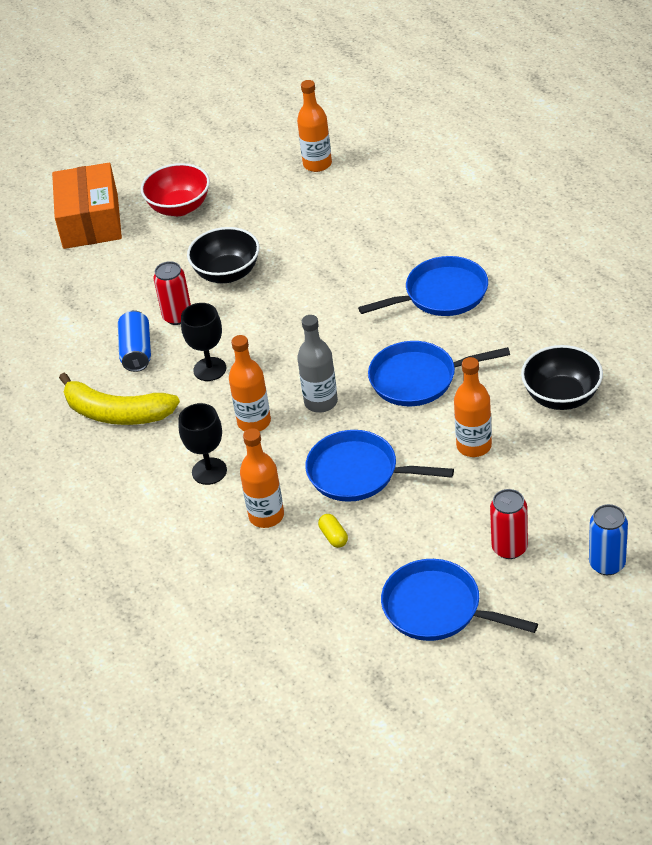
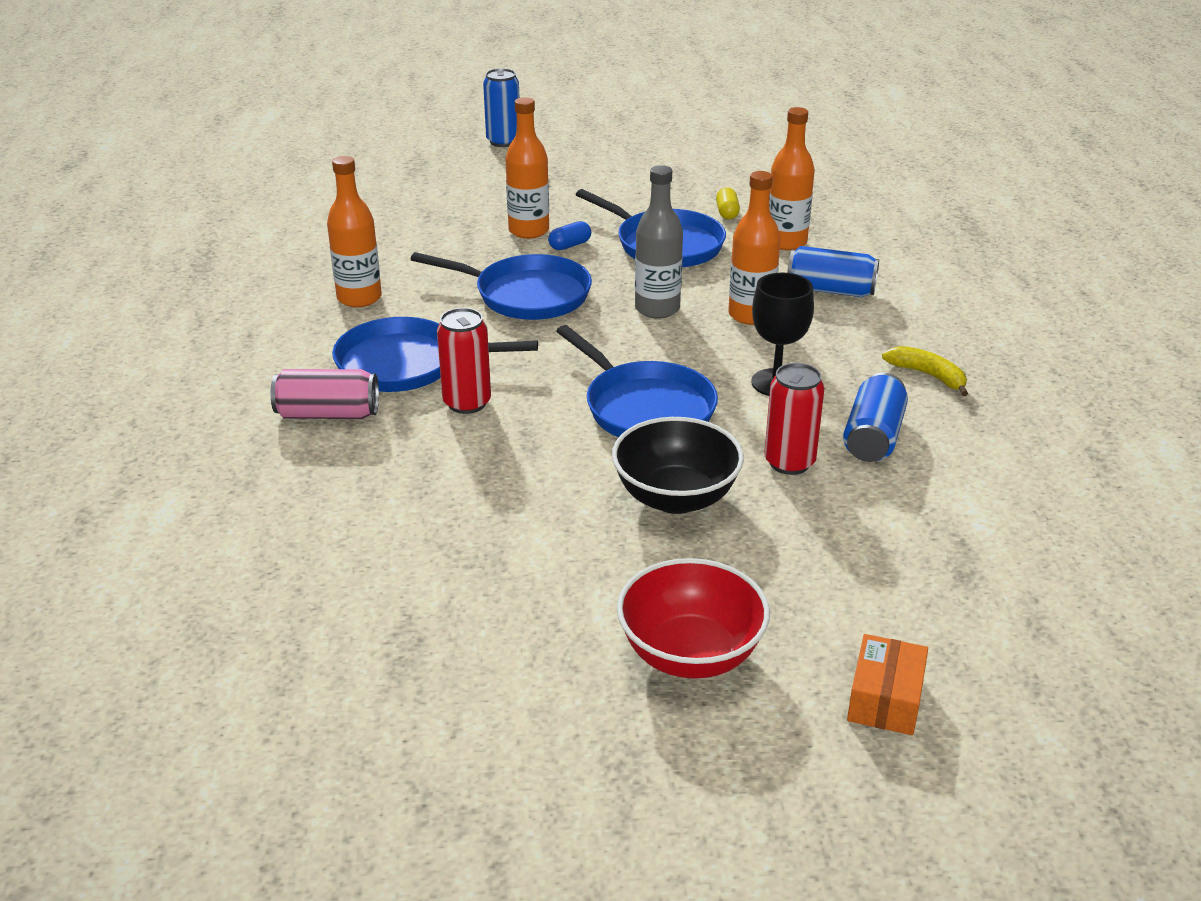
camera: 160 degrees left, 10 degrees down
(90, 221) = (885, 699): orange box -> orange box, size x0.49
(116, 413) = (928, 375): yellow banana -> yellow banana, size x0.52
(209, 471) = (830, 290): black goblet -> blue can
(317, 164) = (375, 636): orange bottle -> orange bottle (359, 298)
(429, 442) = (570, 245): none -> blue capsule
(437, 608) = (669, 155): blue pan -> blue pan (645, 408)
(450, 247) = (328, 414): none -> pink can
(509, 548) = (572, 167): red can -> red can (467, 403)
(561, 397) = (398, 238): black bowl -> none

